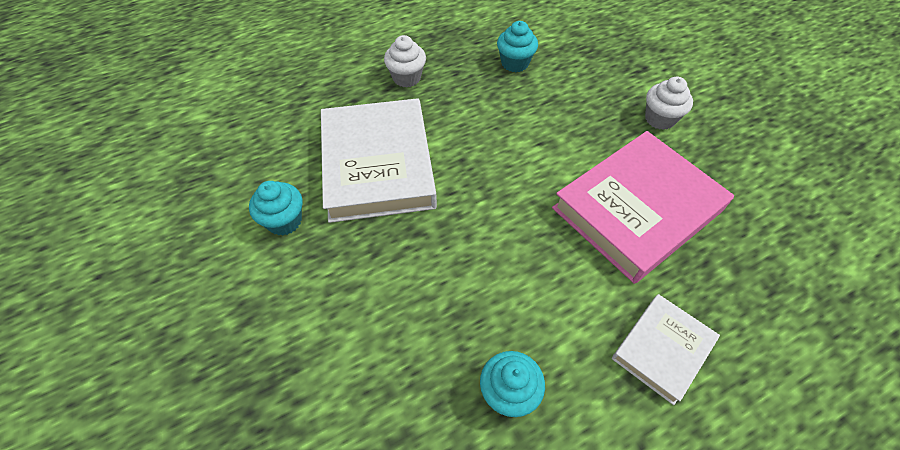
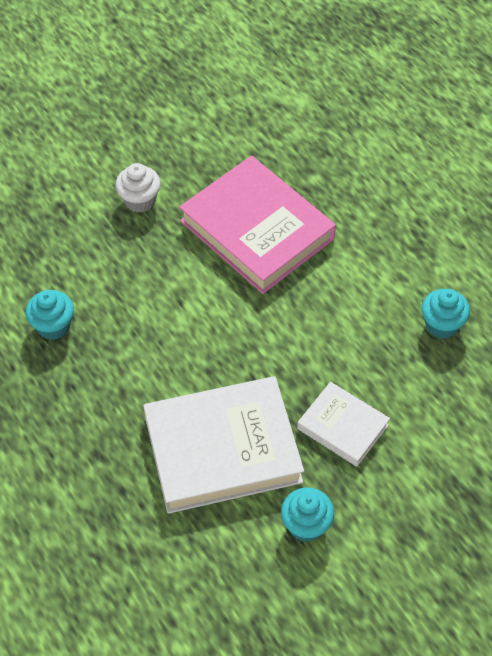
camera: 95 degrees left, 0 degrees up
(406, 78) = (81, 438): white cupcake -> none
(662, 349) = (388, 227): white book -> white book (342, 427)

